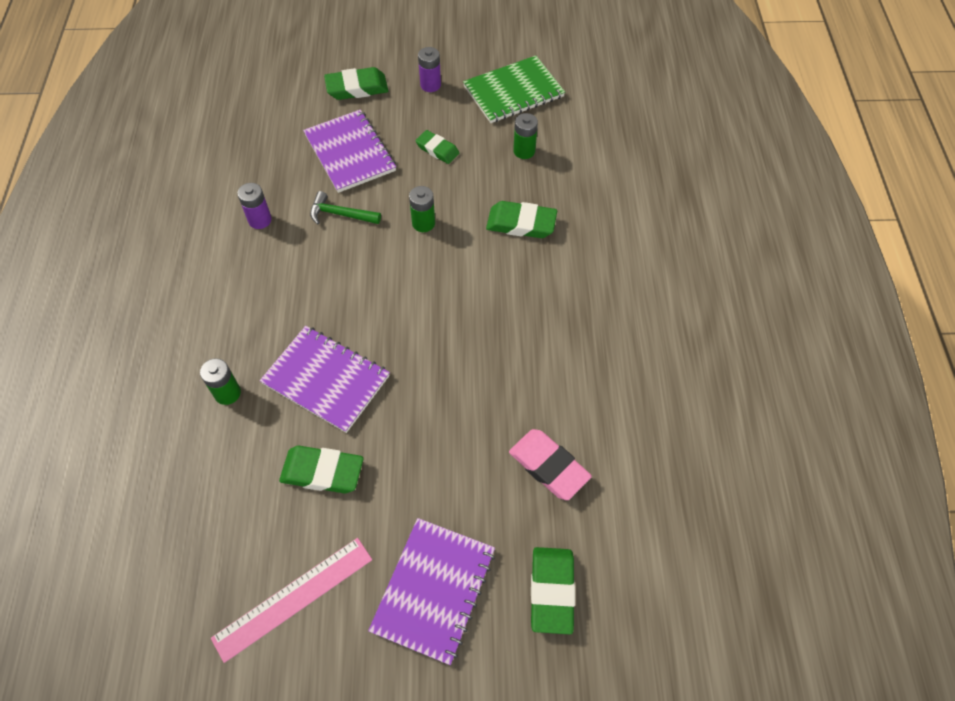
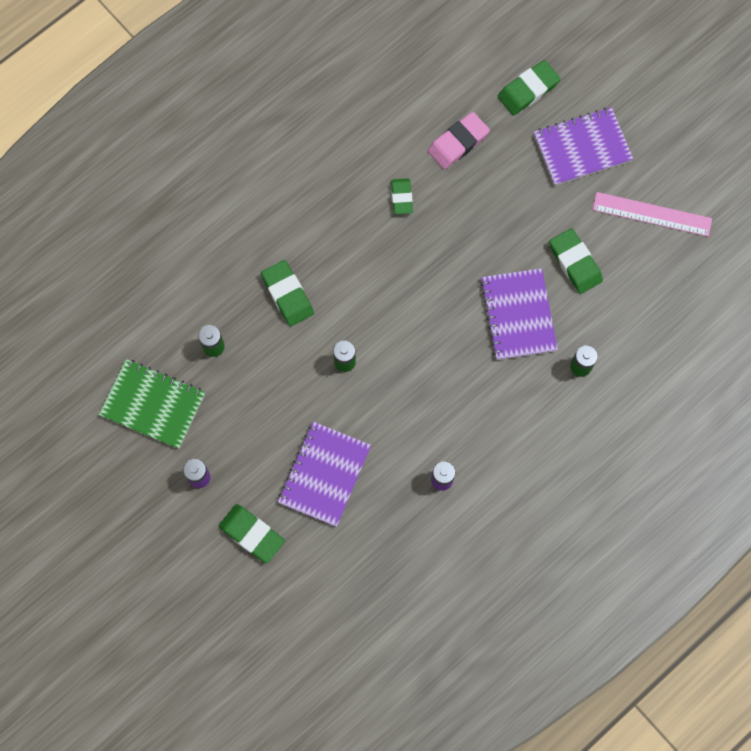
camera: 130 degrees left, 15 degrees up
(341, 214) = (387, 426): green hammer -> none
(437, 149) = (266, 411): green eraser -> green eraser (401, 197)
(548, 466) = (458, 143): pink eraser -> pink eraser turned 45 degrees clockwise

